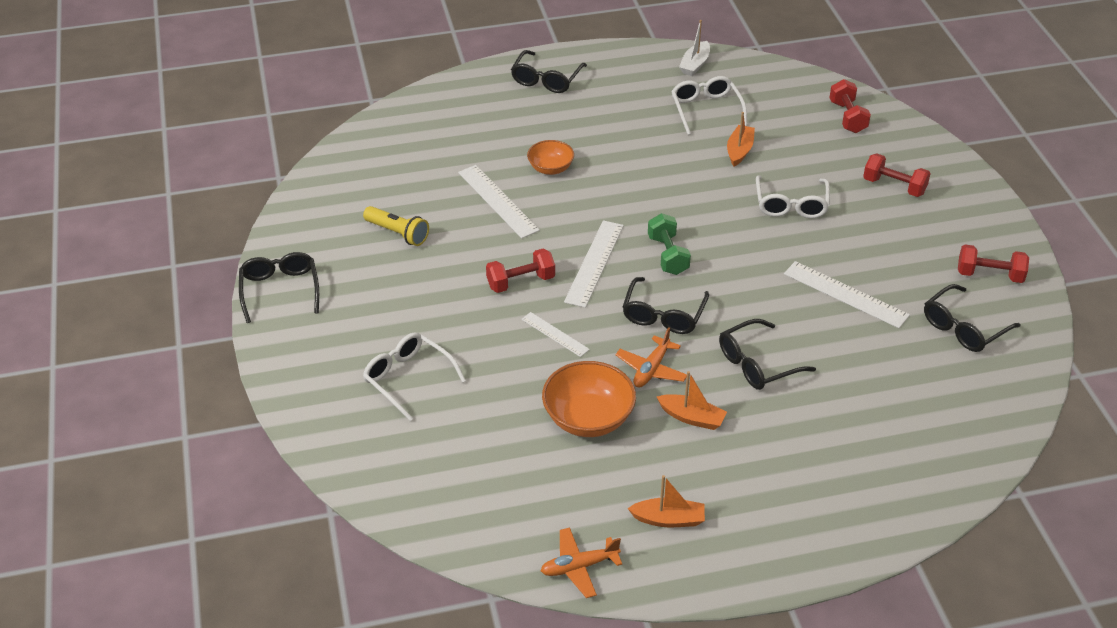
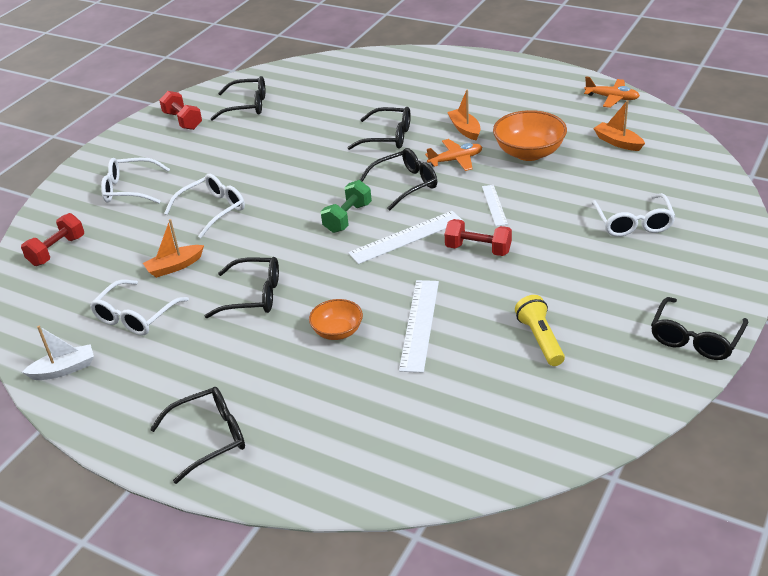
camera: 135 degrees left, 5 degrees down
(647, 161) = (253, 296): none -> black glasses
(668, 519) = (538, 97): orange boat -> orange boat (618, 142)
(845, 294) = (277, 147): white ruler -> none
(894, 186) = (130, 189): red dumbbell -> white glasses

